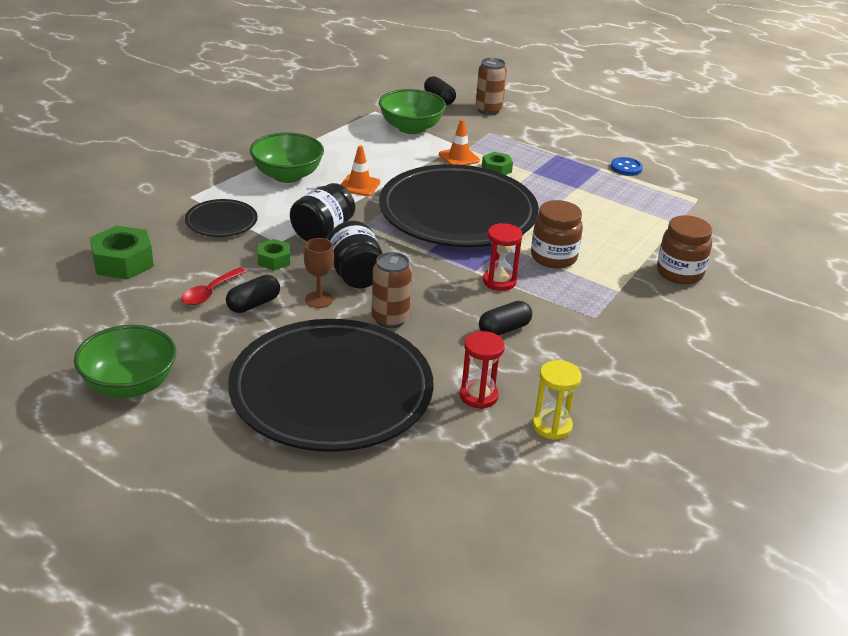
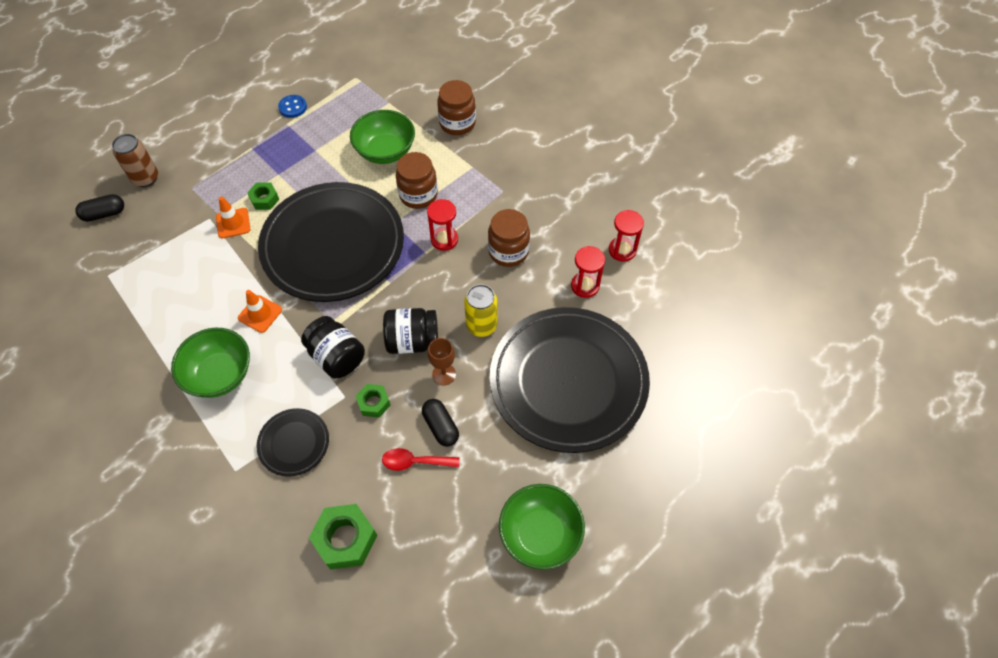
camera: 75 degrees left, 25 degrees up
(209, 292) = (415, 462): red spoon -> red spoon turned 135 degrees clockwise
(390, 319) = (481, 326): brown can -> yellow can
(411, 128) = (158, 250): green bowl -> green bowl (385, 151)
(504, 329) = (508, 251): black capsule -> brown jar
(552, 426) = (622, 250): yellow hourglass -> red hourglass

